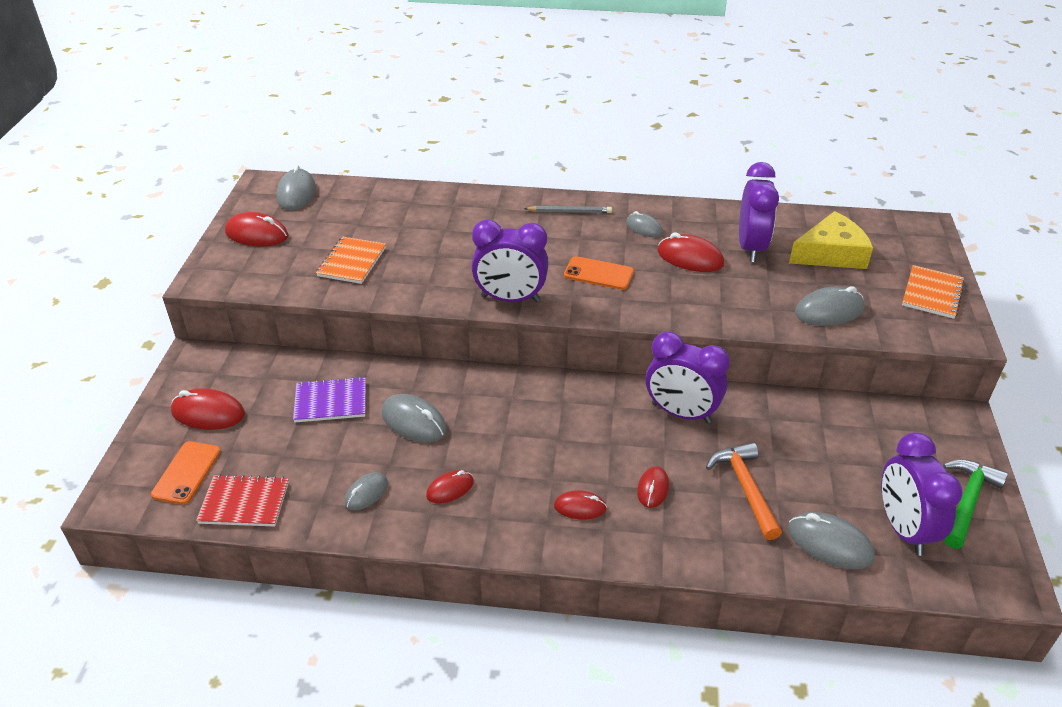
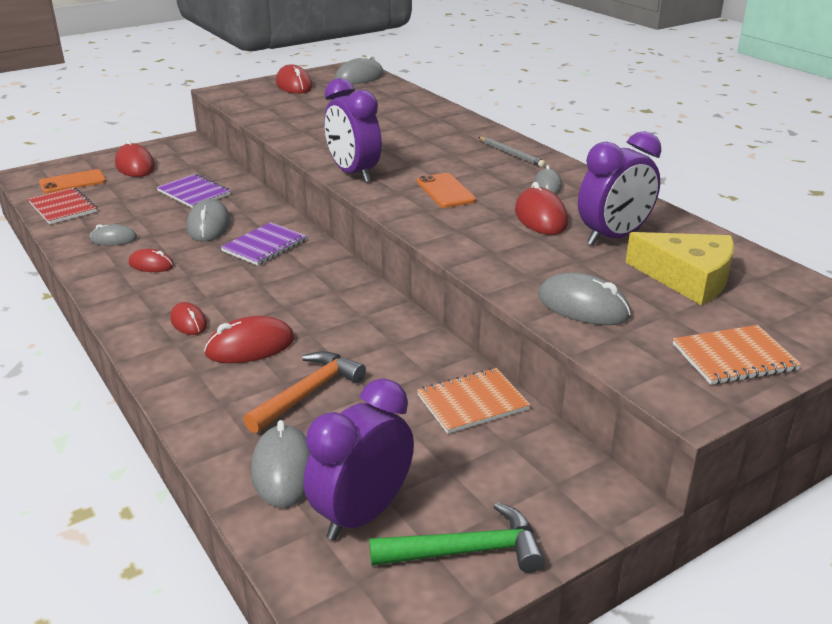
camera: 50 degrees right, 10 degrees down
(352, 262) = (310, 116): orange notebook -> orange notebook (472, 402)
(493, 407) = (264, 246): none -> purple notebook
(653, 489) = (250, 346): red mouse -> red mouse, size x1.60
(681, 413) = (369, 325): purple clock -> none

